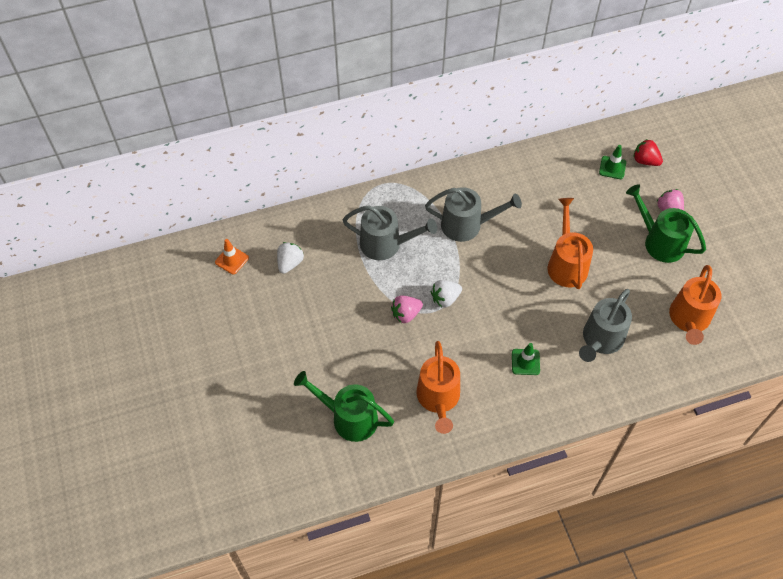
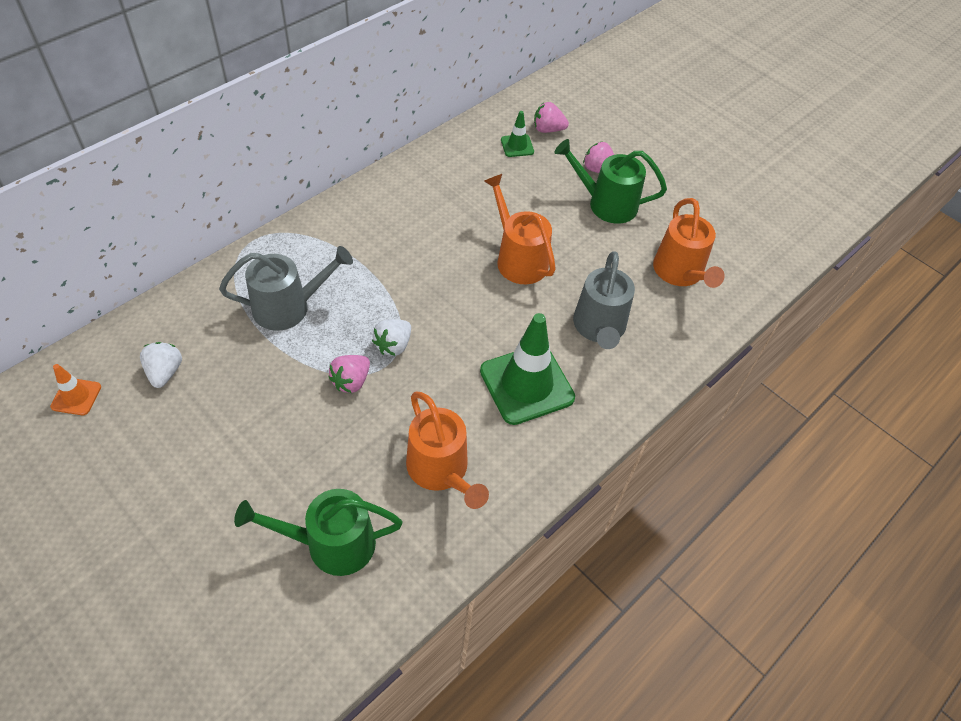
camera: 30 degrees left, 5 degrees down
(467, 225) = (381, 253): grey watering can -> none
(525, 362) = (526, 384): green traffic cone -> green traffic cone, size x2.09
(645, 161) = (548, 129): red strawberry -> pink strawberry

